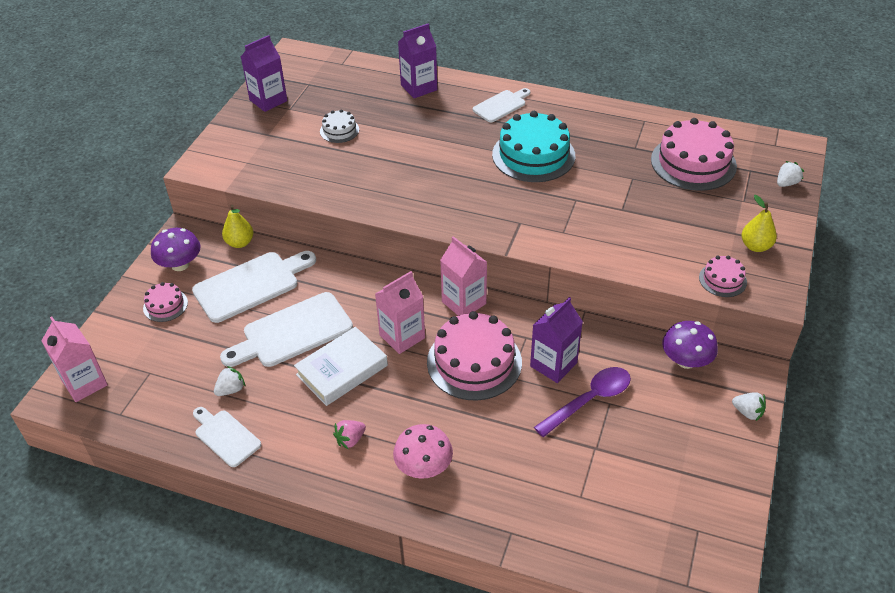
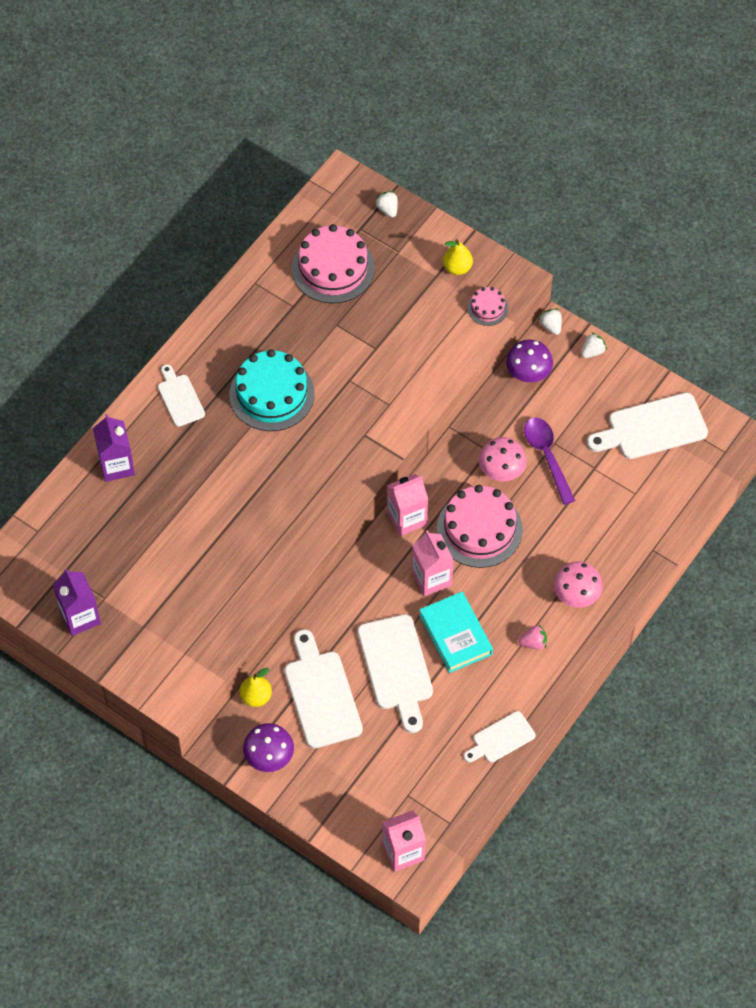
camera: 75 degrees left, 15 degrees up
(165, 305) = (323, 774): pink cake -> none
(231, 389) = (449, 728): white strawberry -> white strawberry (551, 326)
(339, 130) = (163, 557): white cake -> none
(342, 370) = (455, 635): white book -> turquoise book
(350, 440) = (533, 643): pink strawberry -> pink strawberry turned 75 degrees counterclockwise
(553, 364) = (501, 470): purple carton -> pink mushroom
(679, 495) = (652, 428): none -> white cutting board

